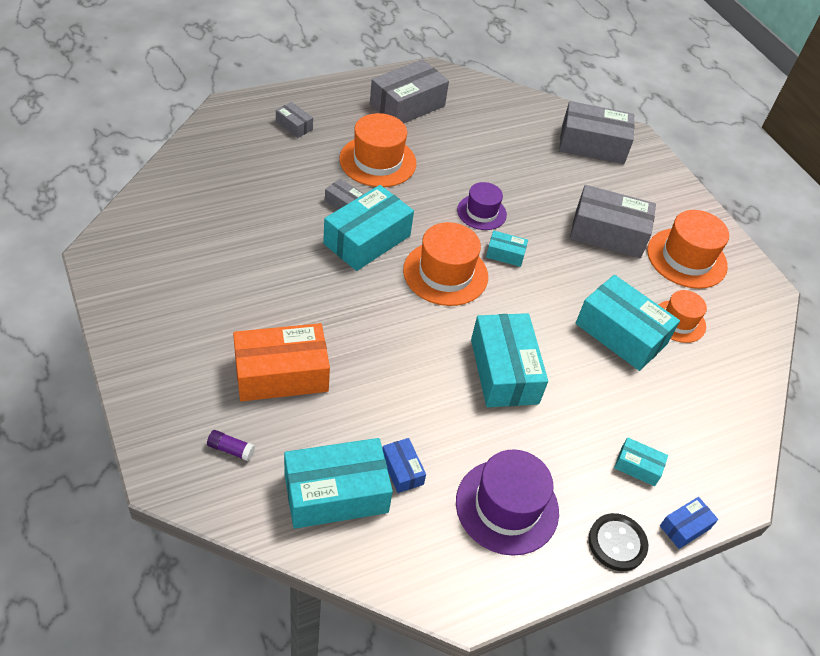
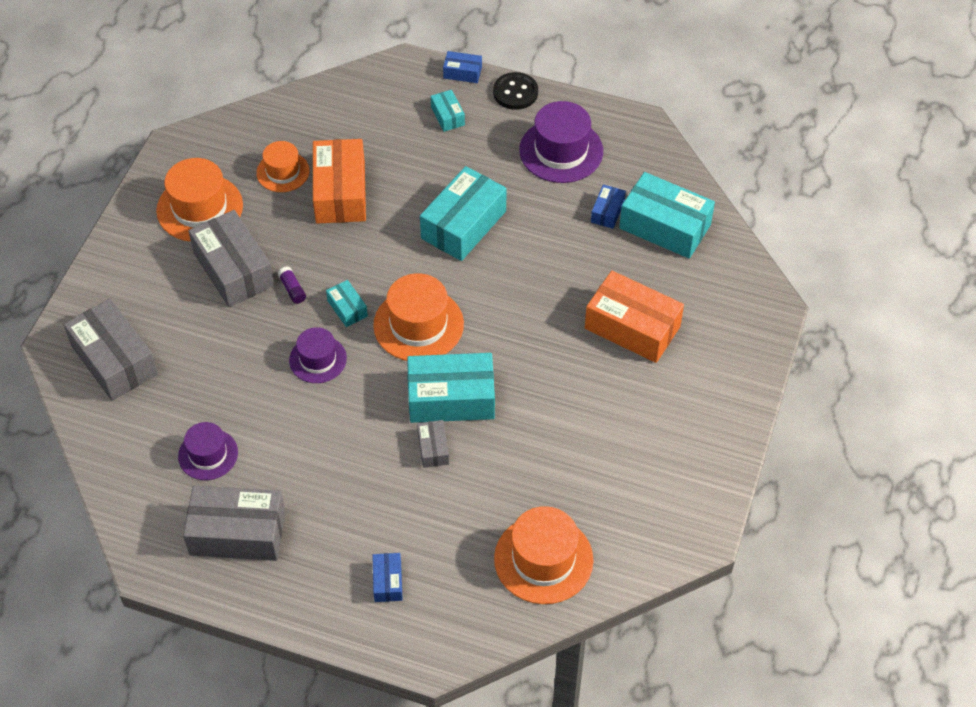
camera: 130 degrees left, 5 degrees up
(231, 449) = (713, 297): purple glue stick -> purple glue stick (292, 289)
(294, 126) = (388, 582): grey box -> blue box
(378, 161) = (350, 478): orange hat -> orange hat (543, 559)
(474, 130) = (208, 454): none -> purple hat
(621, 333) = (340, 192): turquoise box -> orange box

